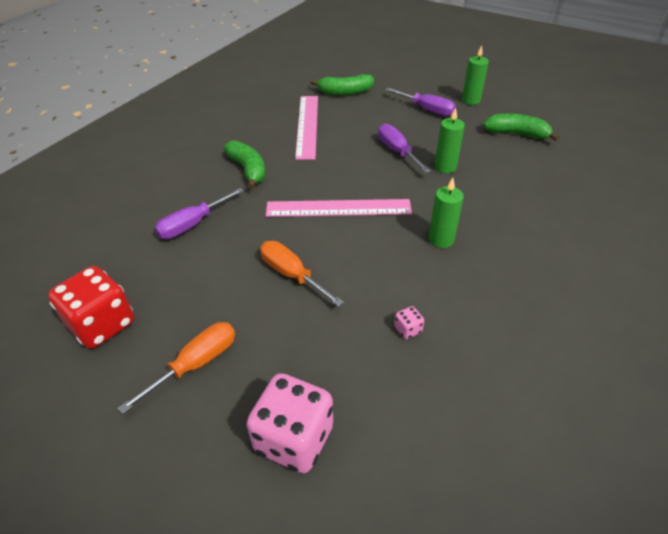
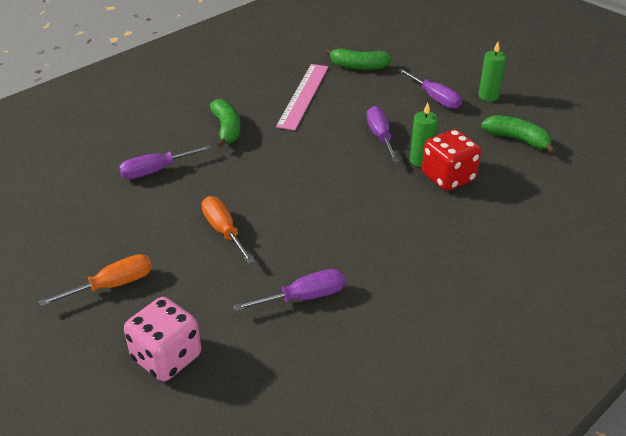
camera: 15 degrees right, 5 degrees down
(102, 324) = (50, 239): red dice -> red dice (448, 178)
(338, 208) = (294, 180): pink ruler -> none
(408, 329) = (304, 297): pink dice -> purple screwdriver
(441, 239) = (377, 227): green candle -> none

